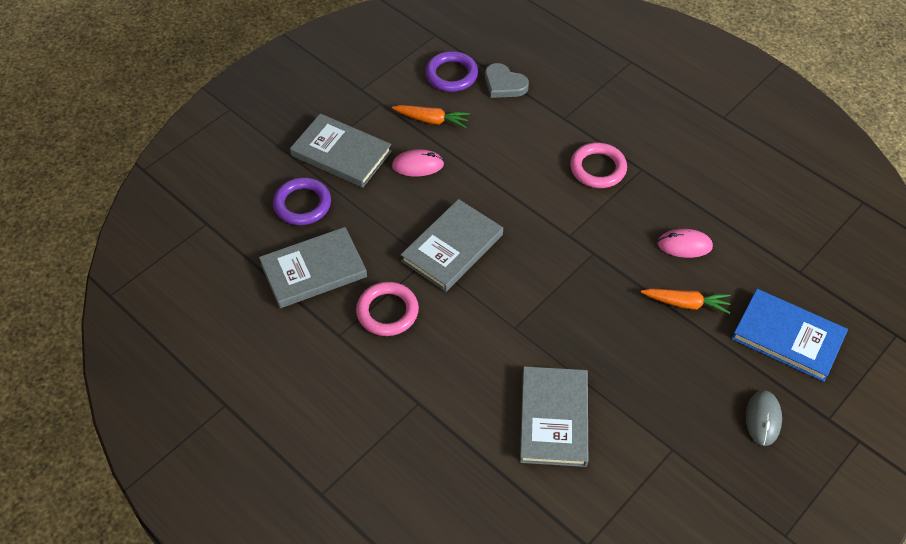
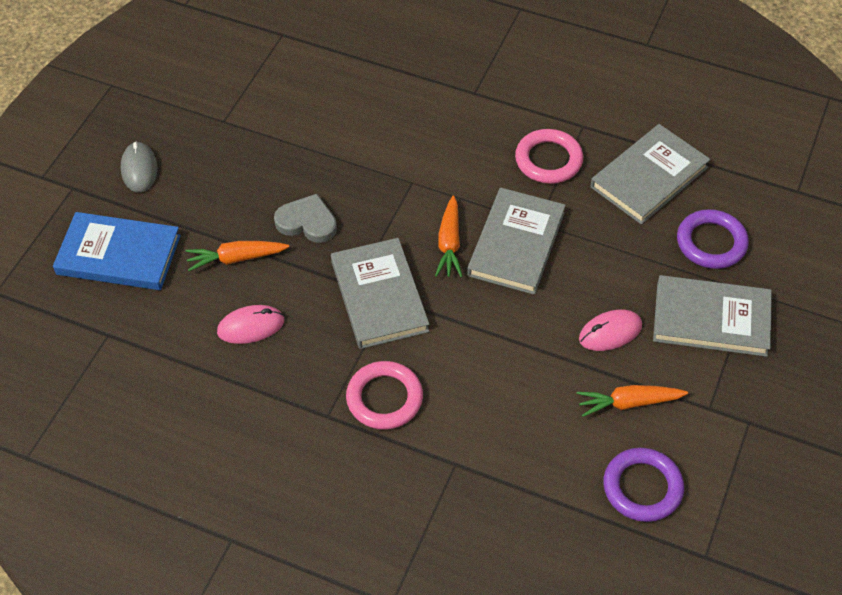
camera: 160 degrees right, 0 degrees up
(504, 84) = (561, 495): grey heart -> grey heart (307, 222)
(505, 264) = (449, 243): none -> orange carrot
(553, 418) = (343, 115): grey book -> grey book (379, 296)

